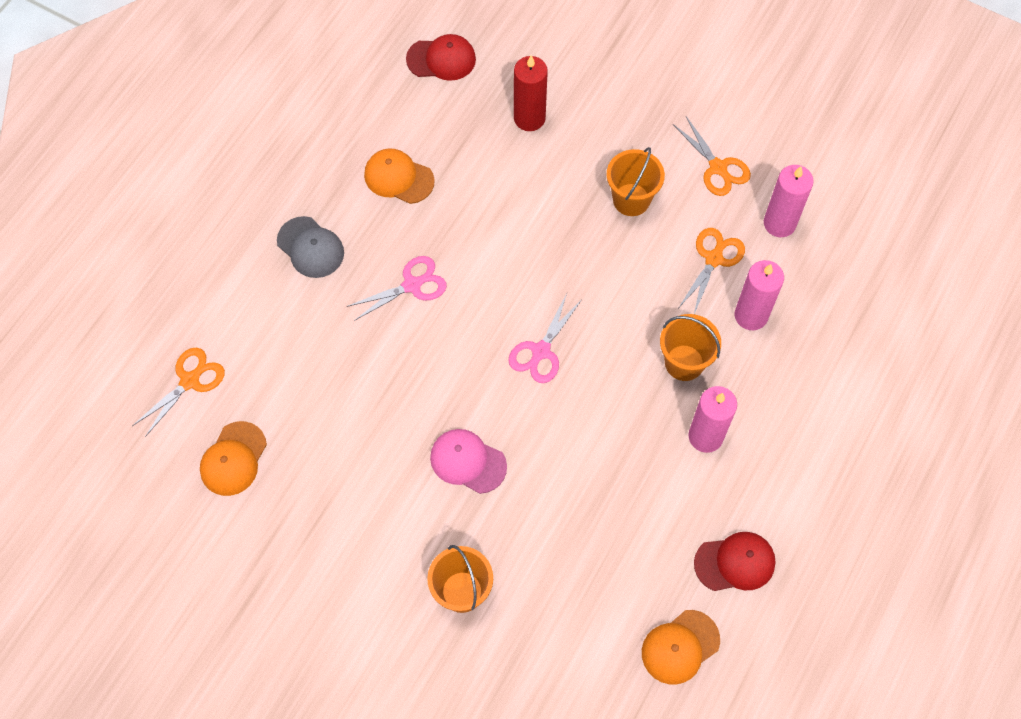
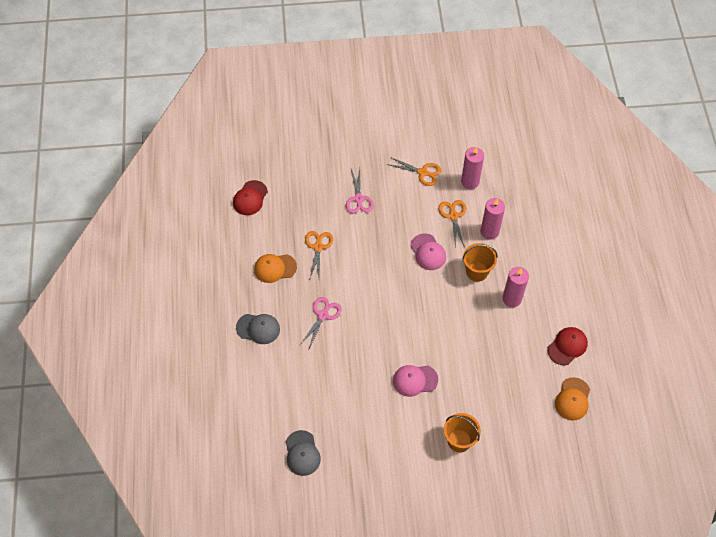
camera: 35 degrees left, 5 degrees down
(190, 380) = (250, 430): orange scissors -> orange scissors (318, 247)
(233, 459) = (302, 453): orange cap -> grey cap
(441, 59) = (250, 198): red cap -> red cap turned 150 degrees clockwise
(529, 118) = (316, 201): red candle -> none
(540, 352) = (408, 308): pink scissors -> pink scissors (358, 199)
(631, 200) = (394, 211): orange bucket -> none
(633, 289) = (428, 252): none -> pink cap

